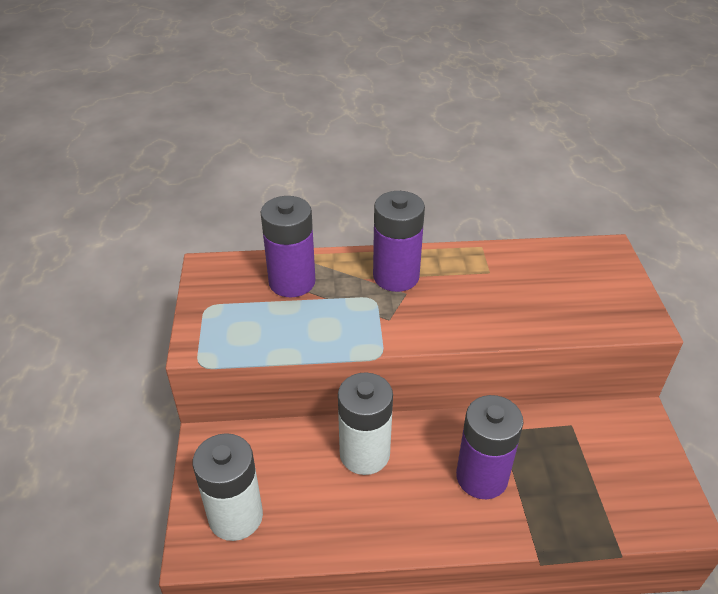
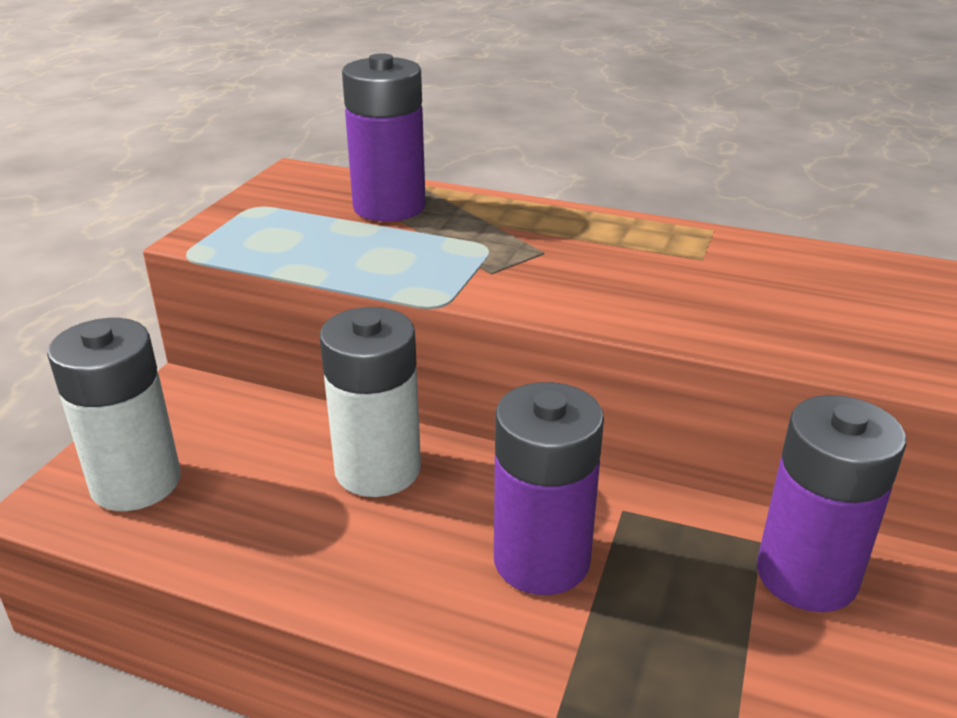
camera: 25 degrees right, 10 degrees down
(396, 276) = (544, 232): purple battery -> purple battery (806, 575)

